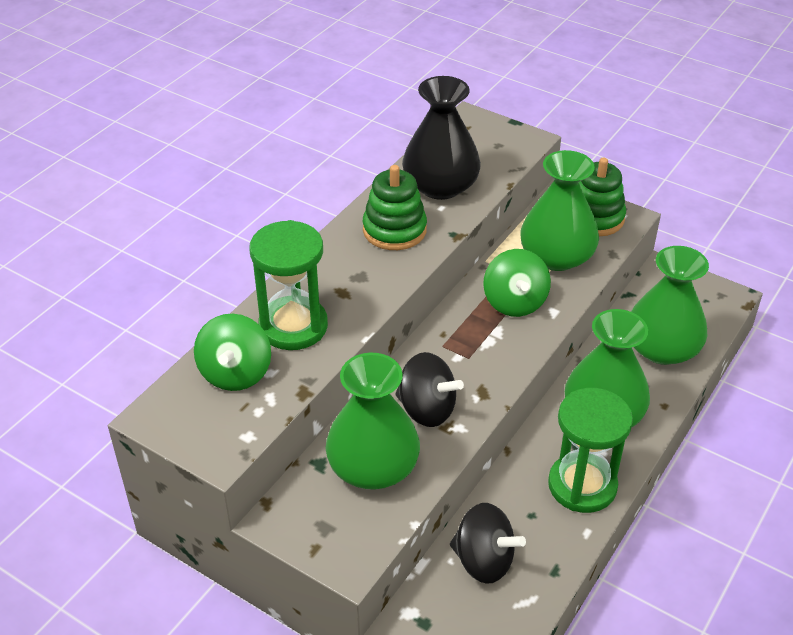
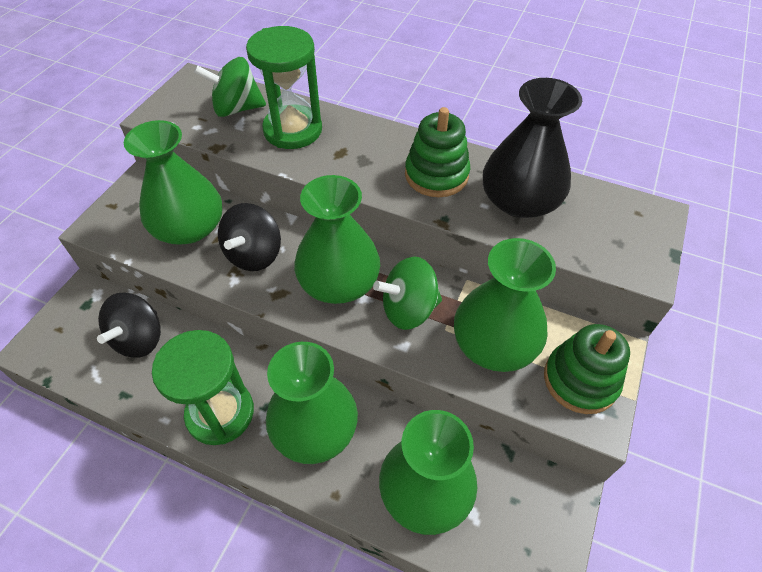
camera: 80 degrees right, 10 degrees up
(475, 346) = (339, 282): none -> green vase

